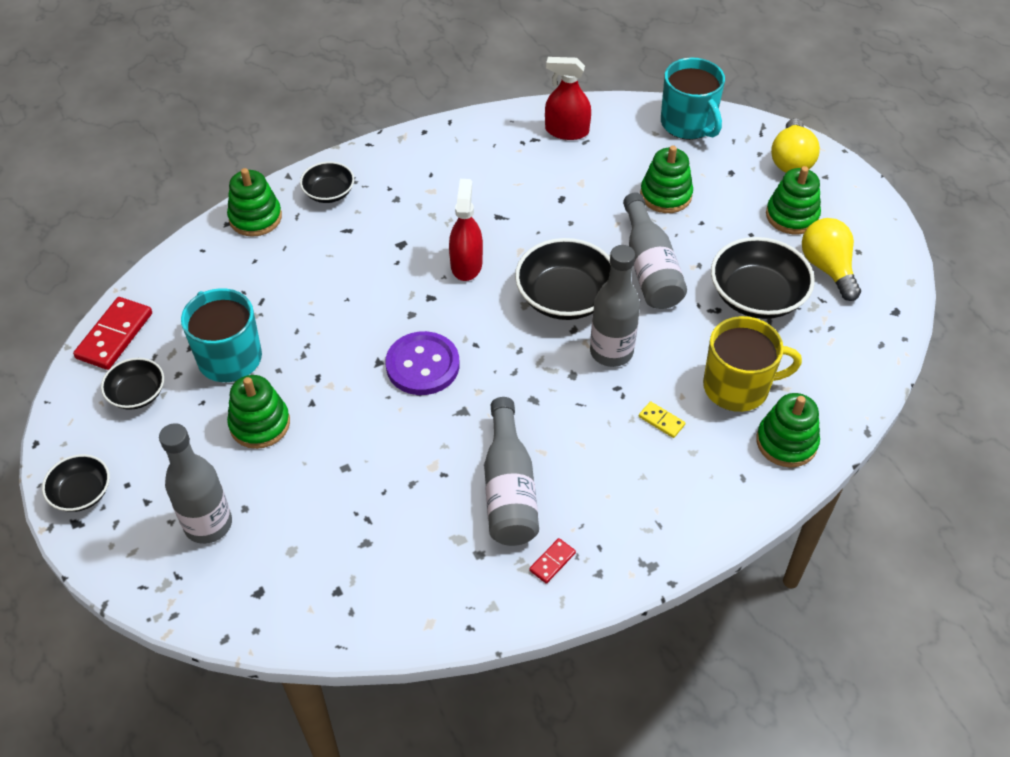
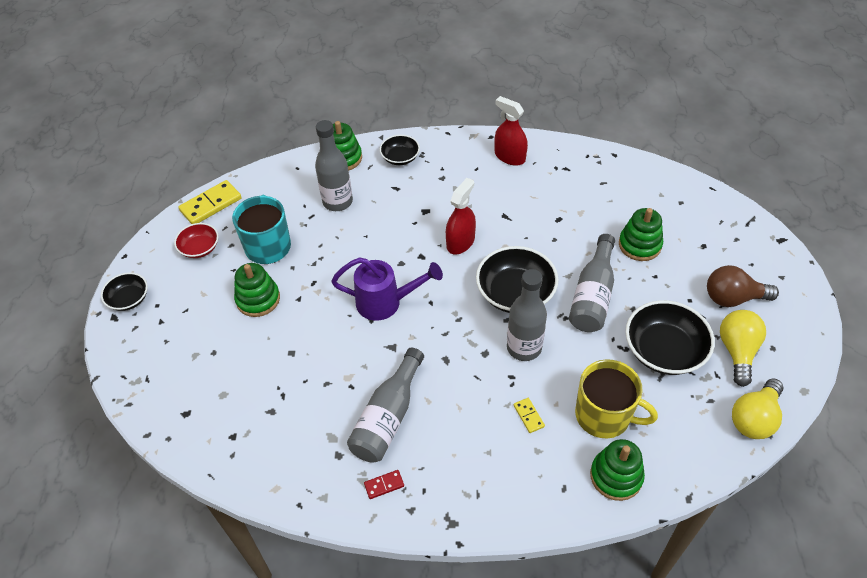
camera: 30 degrees right, 0 degrees up
(114, 335) = (211, 204): red domino -> yellow domino
(137, 394) = (200, 248): black bowl -> red bowl
(208, 524) = (185, 353): grey bottle -> grey bottle (337, 202)
(422, 365) = (386, 302): purple button -> purple watering can
(566, 131) = (593, 170): red spray bottle -> red spray bottle (509, 156)
(688, 124) = (692, 196): turquoise mug -> none
(791, 160) = (760, 253): yellow light bulb -> yellow light bulb (754, 418)
(792, 216) = (733, 298): green stacking toy -> brown light bulb

